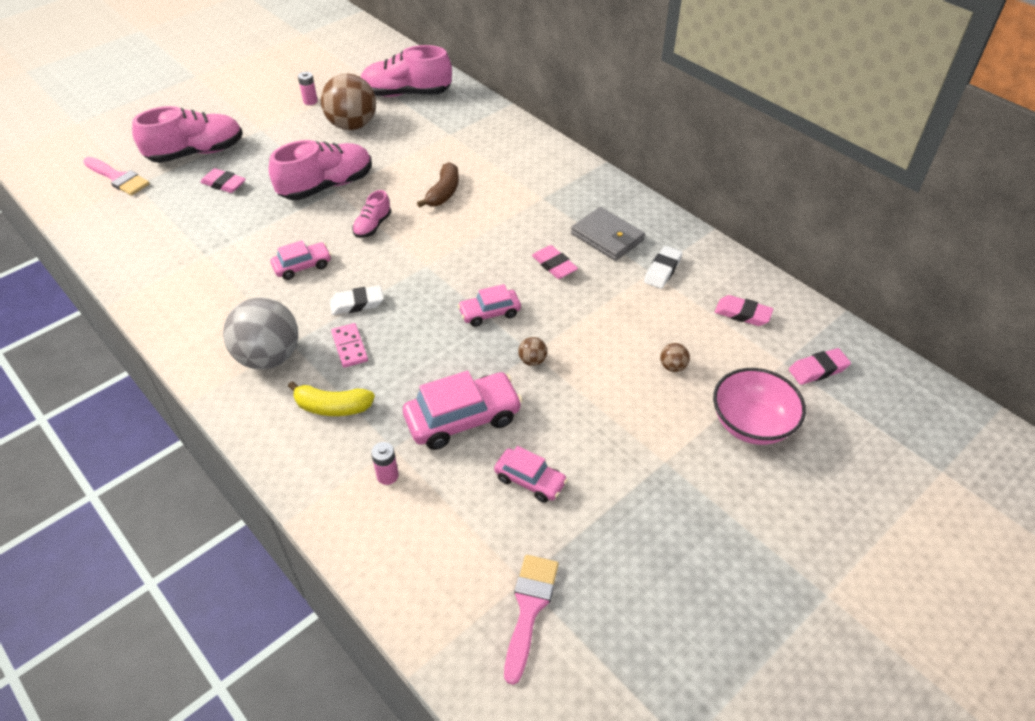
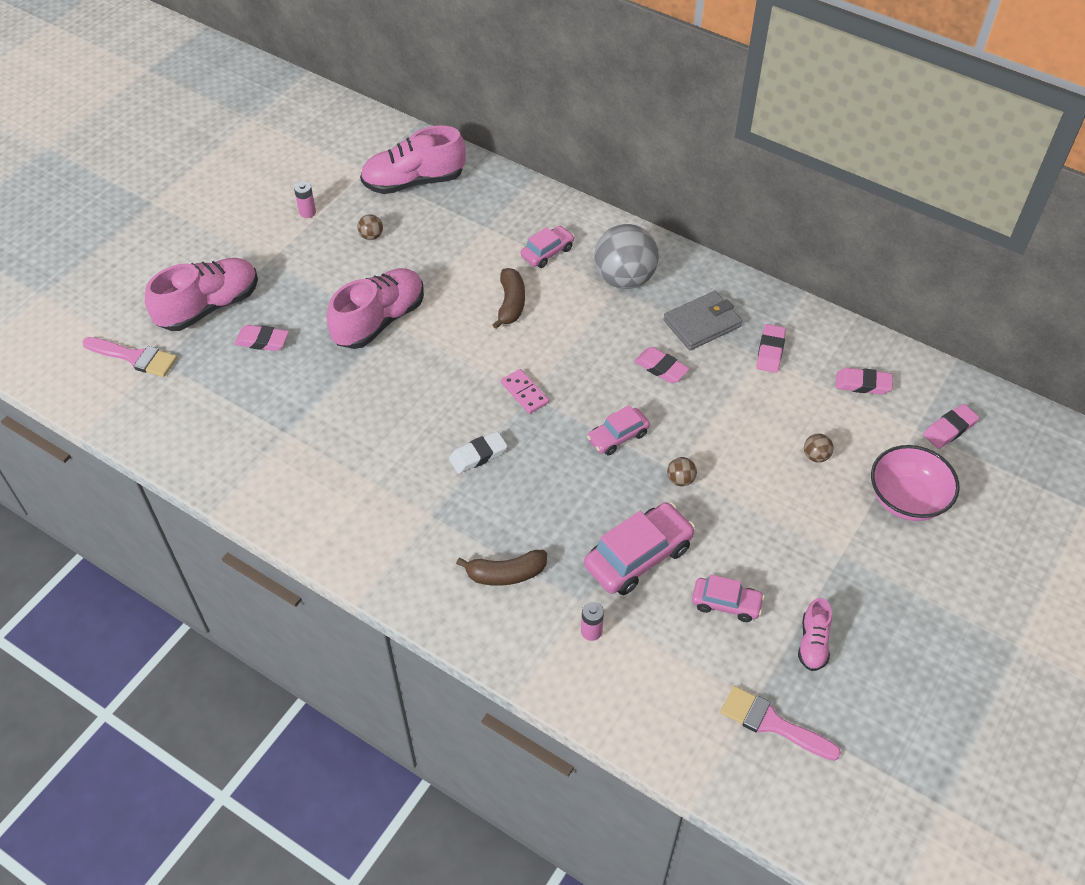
camera: 15 degrees left, 5 degrees up
(269, 357) = (415, 535): grey ball -> grey ball (624, 278)
(302, 266) = (400, 424): pink car -> pink car (547, 252)
(333, 407) = (506, 574): yellow banana -> brown banana
(349, 347) = (493, 505): pink domino -> pink domino (524, 393)
(352, 125) = (371, 236): brown ball -> brown ball, size x0.41
(372, 226) = (453, 360): pink shoe -> pink shoe (813, 643)
(529, 608) = (772, 723): pink brush -> pink brush turned 60 degrees counterclockwise
(607, 237) = (702, 323): grey wallet -> grey wallet turned 60 degrees counterclockwise
(662, 270) = (770, 351): white eraser -> pink eraser

